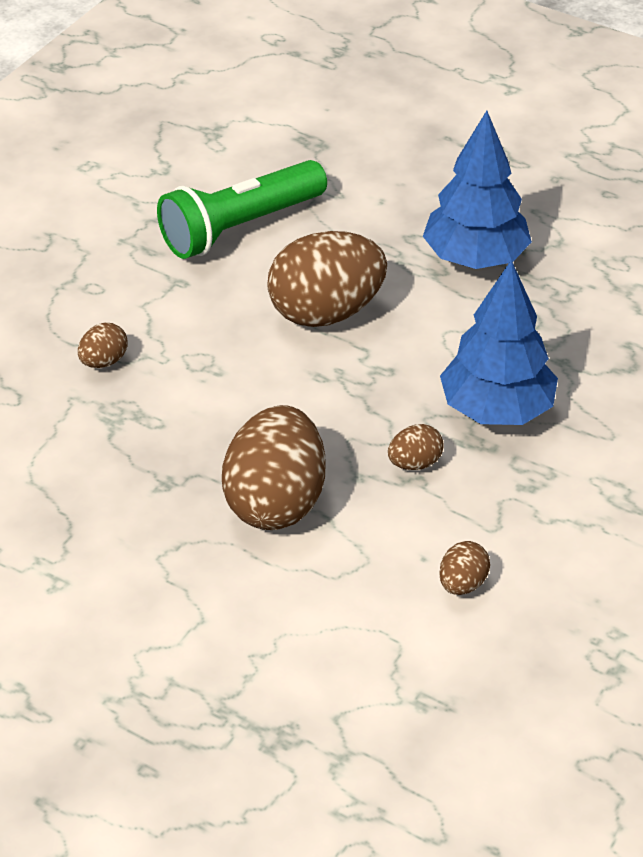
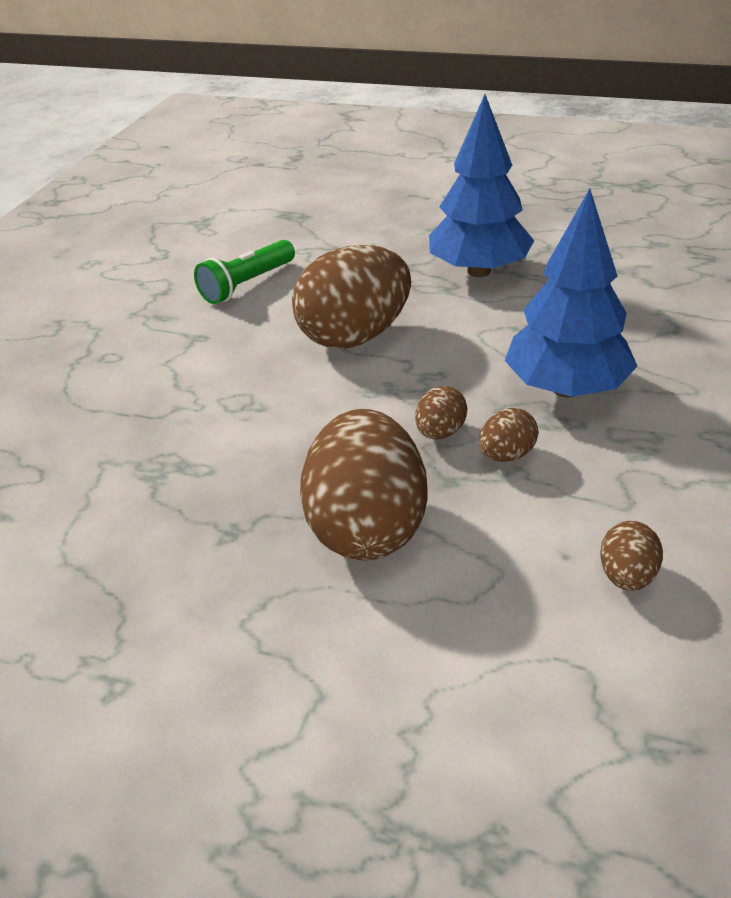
camera: 10 degrees left, 5 degrees down
(104, 361) = (133, 420): brown egg -> brown egg (440, 432)
(239, 227) = (247, 284): green flashlight -> green flashlight, size x0.64

